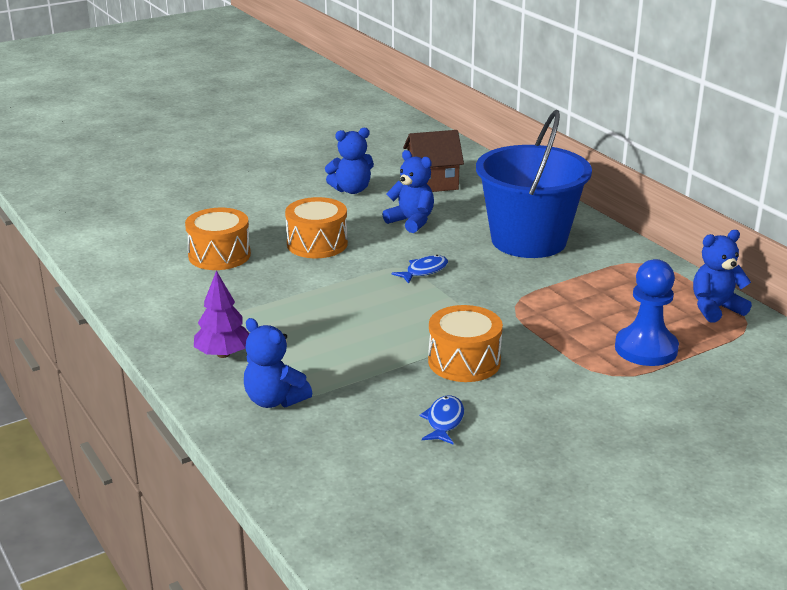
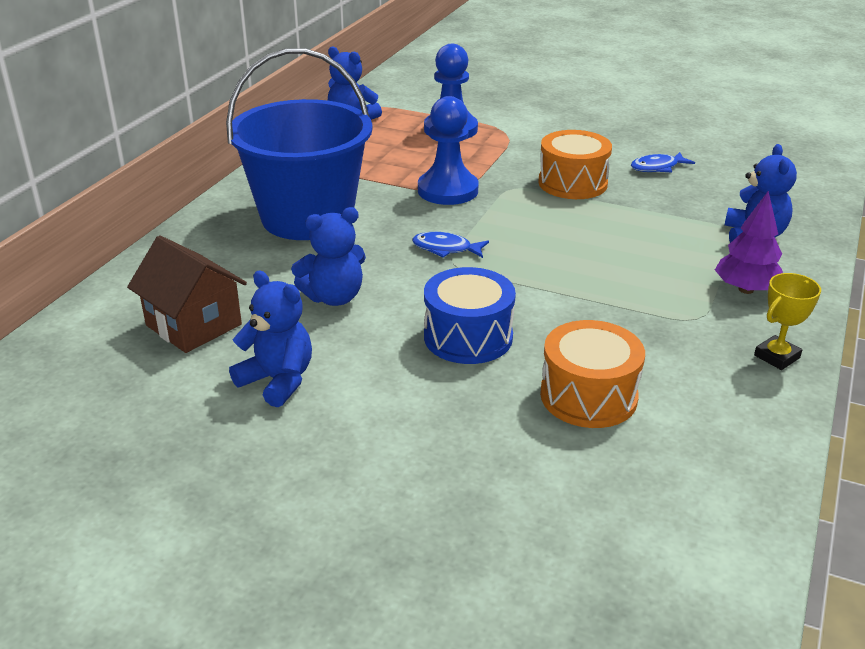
camera: 125 degrees left, 5 degrees up
(154, 324) = (776, 357): none -> yellow trophy
(317, 244) = (468, 337): orange drum -> blue drum
(411, 222) = (334, 297): blue teddy bear -> blue teddy bear turned 120 degrees counterclockwise
(514, 302) = (448, 190): none -> blue pawn

